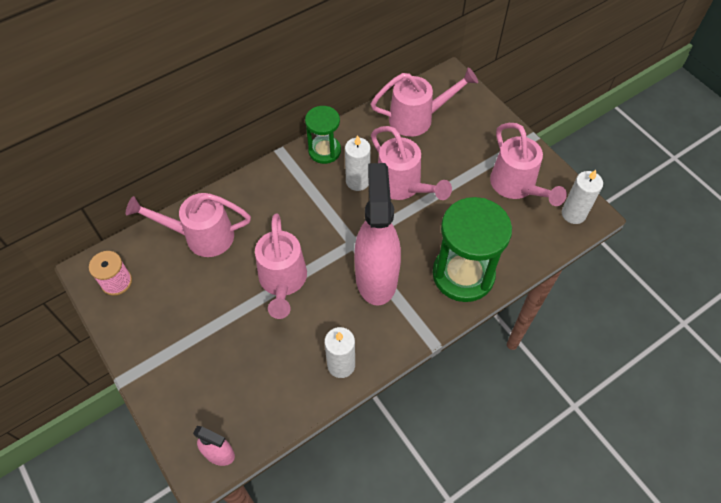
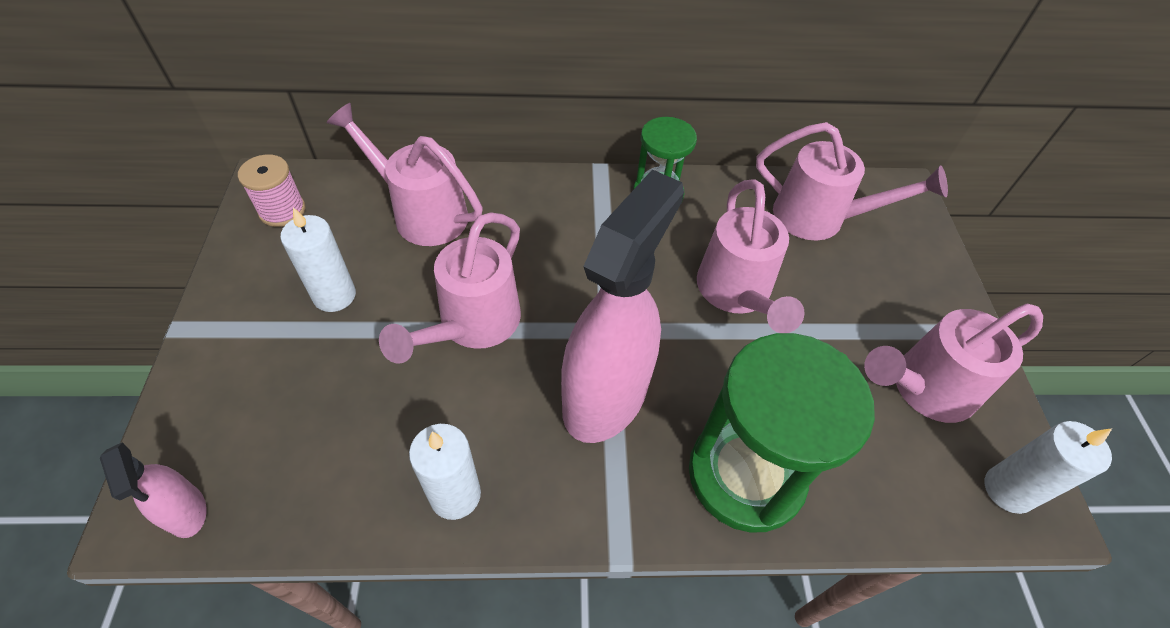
camera: 30 degrees right, 5 degrees down
(357, 181) = (675, 253): white candle -> white candle (334, 295)
(516, 186) = (924, 389): pink watering can -> pink watering can turned 60 degrees clockwise

